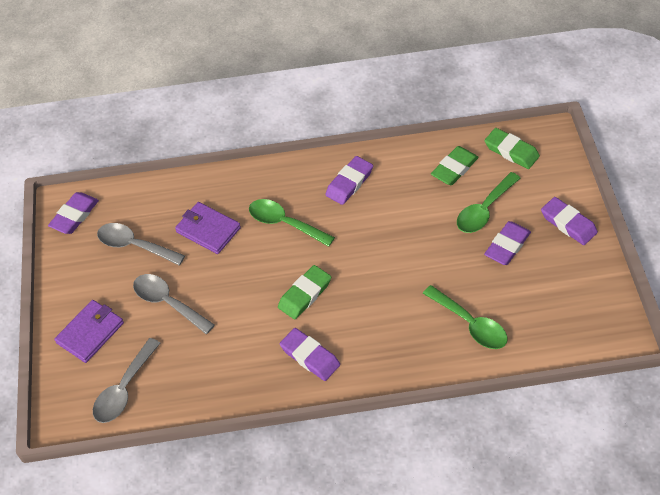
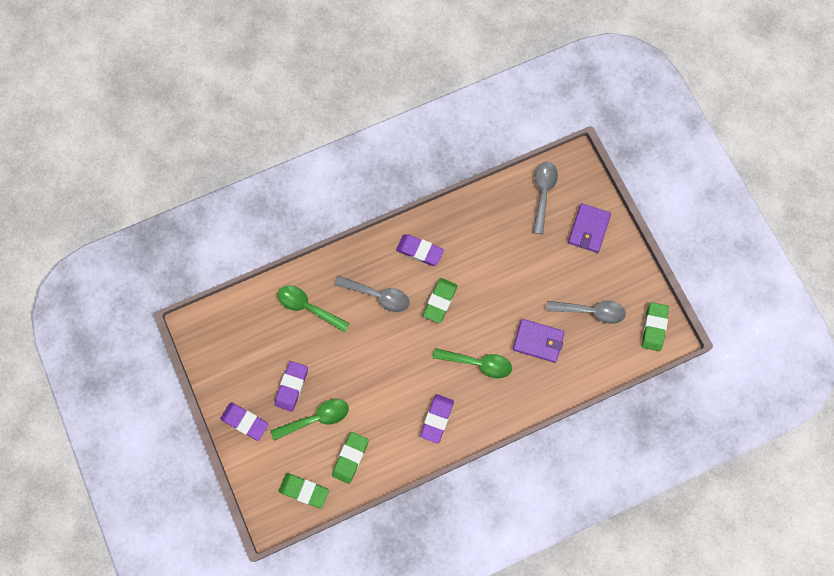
camera: 160 degrees right, 20 degrees up
(74, 215) = (654, 327): purple eraser -> green eraser
(168, 302) = (542, 268): grey spoon -> grey spoon (378, 296)
(484, 210) = (316, 418): green spoon -> green spoon turned 45 degrees clockwise

